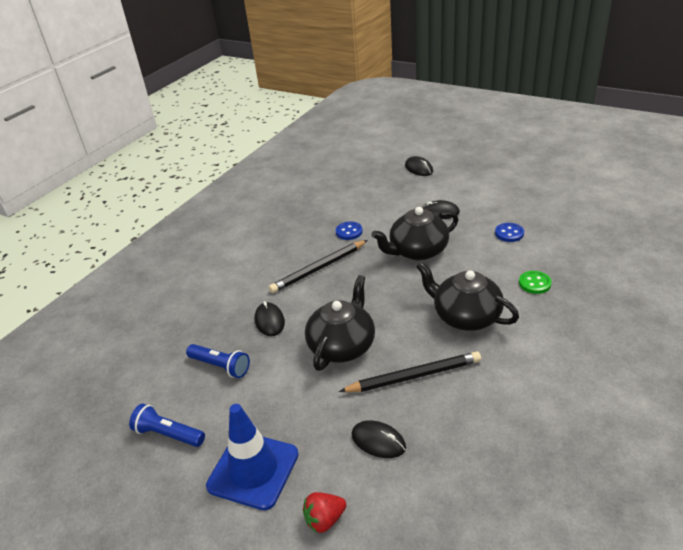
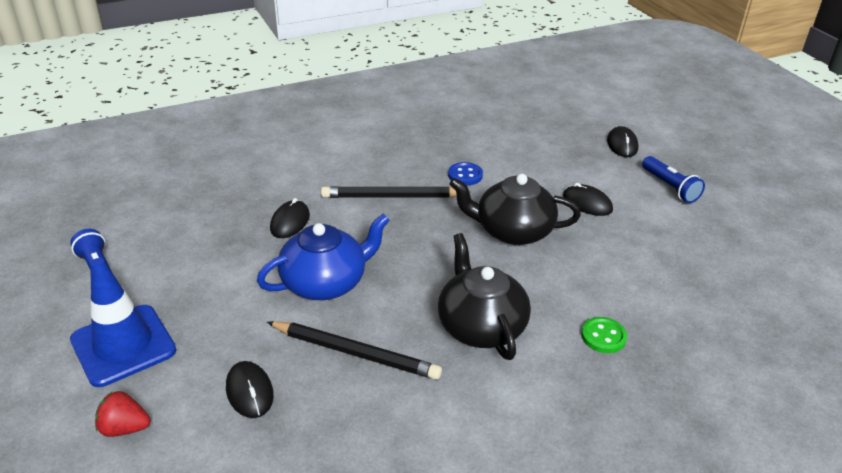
camera: 30 degrees right, 0 degrees up
(220, 366) = (203, 239): blue flashlight -> blue flashlight (670, 187)
(342, 345) = (325, 282): black teapot -> blue teapot
(509, 233) = (642, 266): blue button -> none

